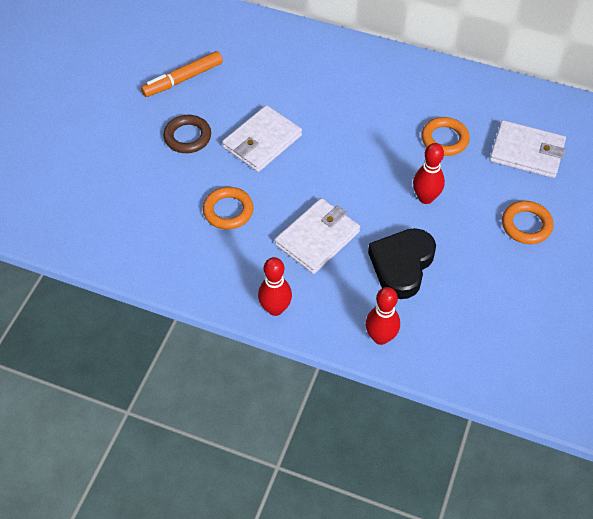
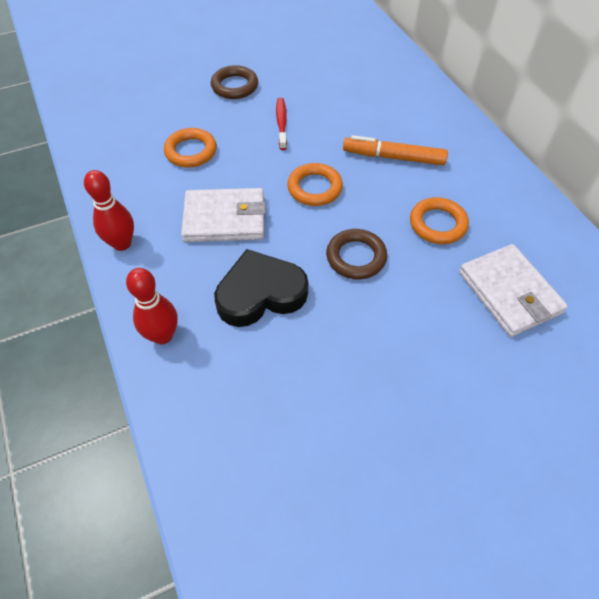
camera: 45 degrees right, 0 degrees up
(183, 79) = (284, 50): orange marker -> orange marker (393, 157)
(262, 141) = (281, 123): white wallet -> red toothbrush
(425, 198) = (356, 257): red bowling pin -> brown ring
(526, 225) = (423, 356): orange ring -> orange ring (314, 188)

